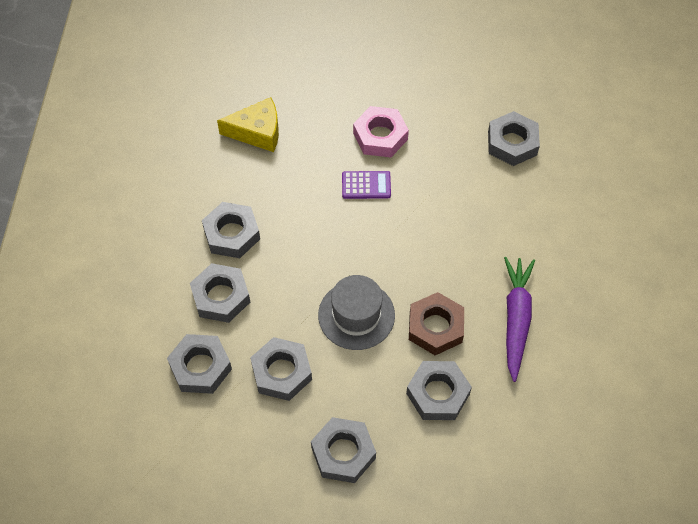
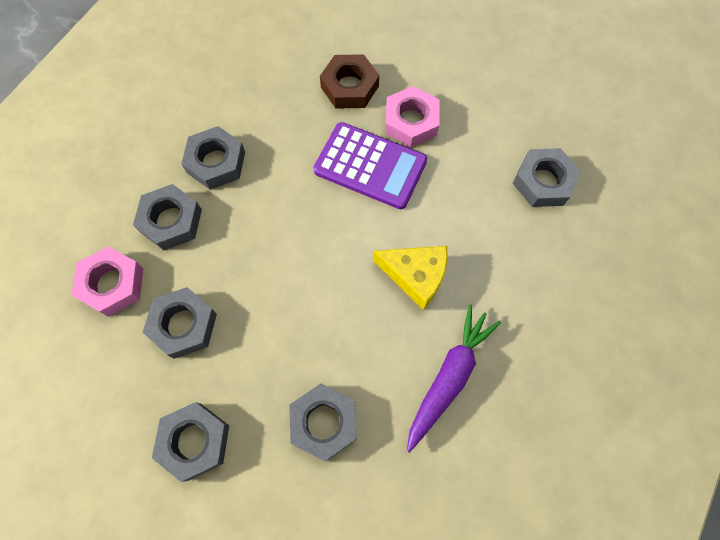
camera: 25 degrees right, 10 degrees up
(200, 367) = (112, 284): grey nut -> pink nut
(257, 132) = (295, 71): yellow cheese -> yellow cheese (415, 276)
(356, 315) = (288, 298): grey hat -> none
(366, 185) = (370, 166): purple calculator -> purple calculator, size x1.90
(435, 327) = (360, 347): brown nut -> brown nut (349, 87)

